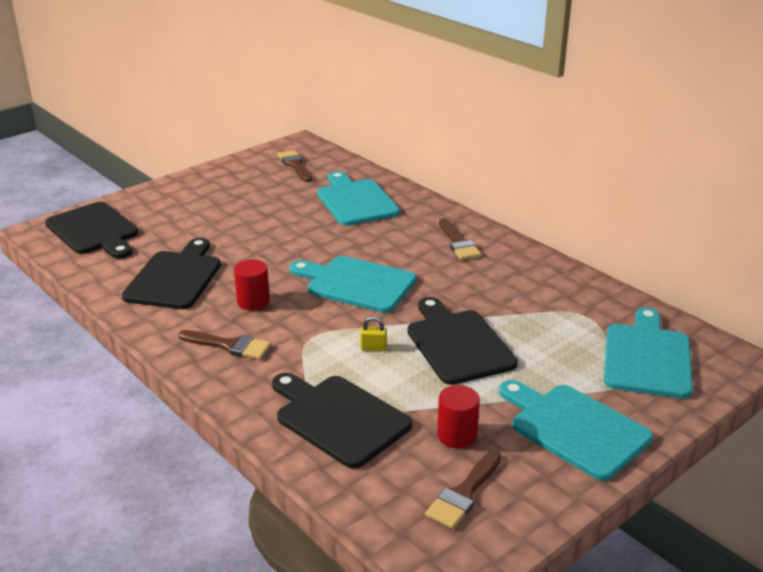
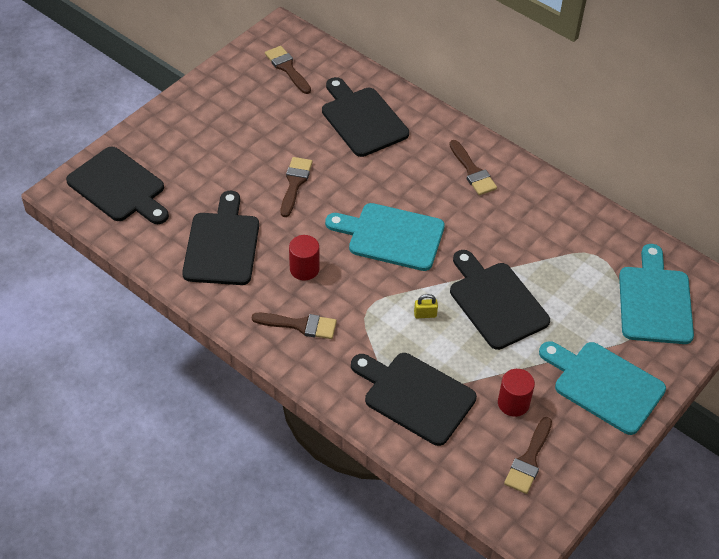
camera: 10 degrees left, 20 degrees up
(270, 239) = (295, 183): none -> brown brush
(355, 201) = (362, 119): turquoise cutting board -> black cutting board

